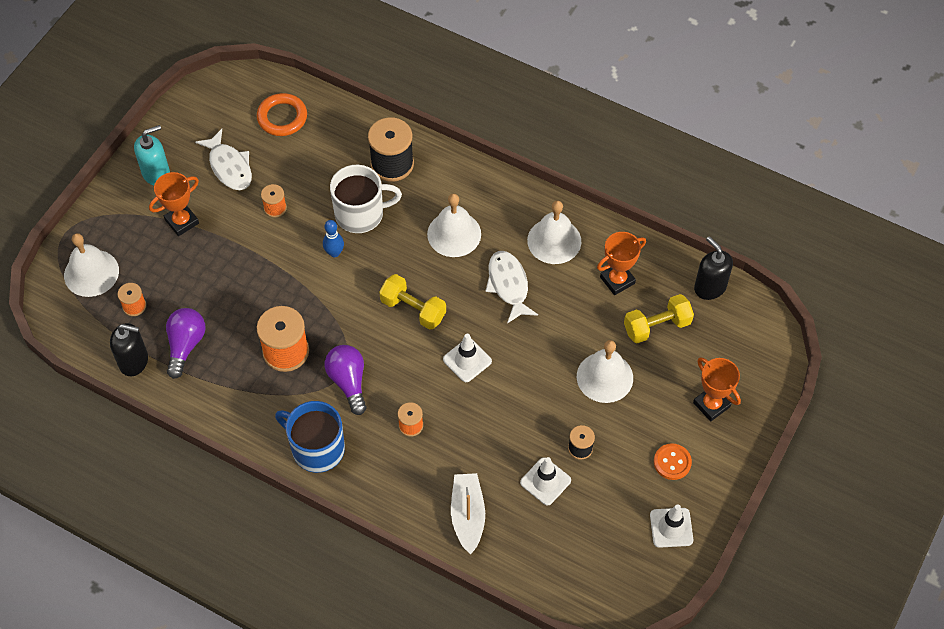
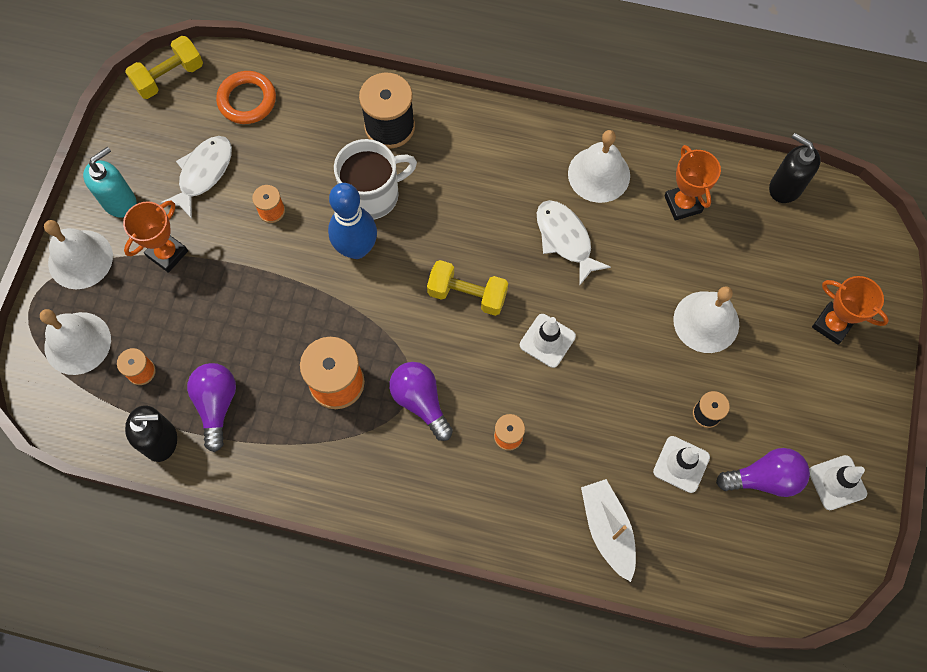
camera: 15 degrees left, 10 degrees up
(229, 167) = (203, 173): white fish -> white fish turned 105 degrees counterclockwise
(316, 448) = (408, 493): blue mug -> none
(334, 253) = (356, 248): blue bowling pin -> blue bowling pin, size x1.88
(454, 234) = (485, 193): white bell -> white bell (80, 259)
(611, 509) = (764, 478): none -> purple light bulb
(617, 280) = (683, 204): orange trophy -> orange trophy turned 60 degrees counterclockwise
(657, 326) = (743, 247): yellow dumbbell -> yellow dumbbell (169, 77)
(672, 462) = (812, 404): orange button -> none

